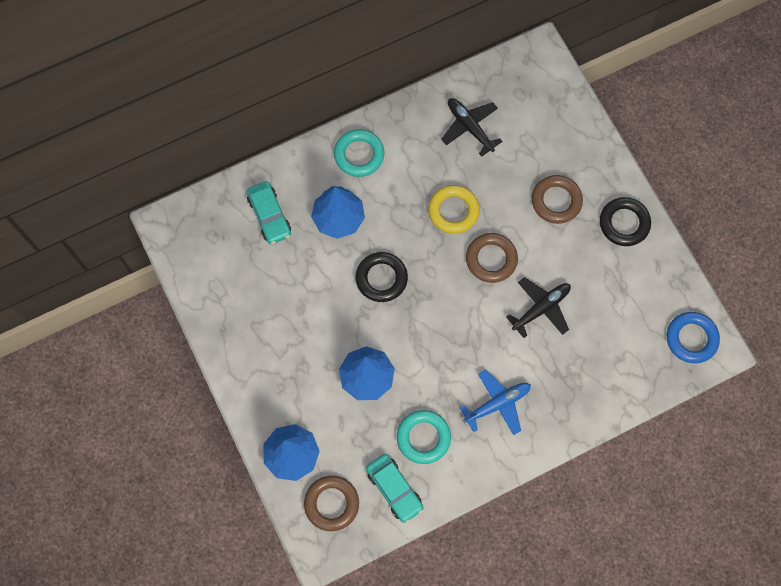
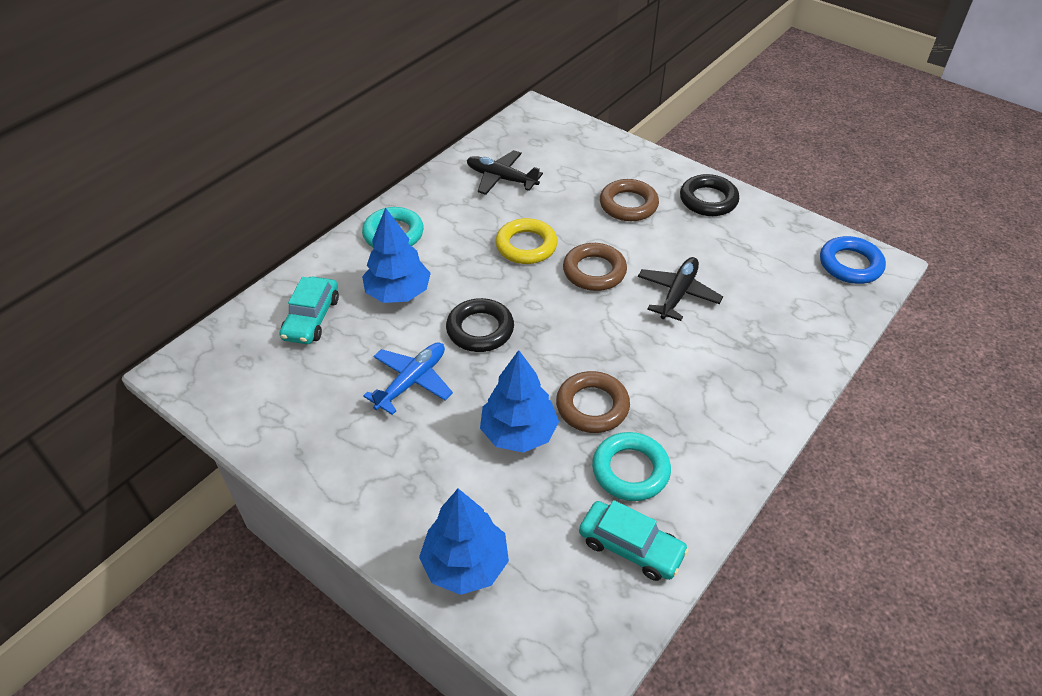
camera: 25 degrees left, 25 degrees down
(269, 216) = (311, 318): turquoise car -> turquoise car turned 60 degrees clockwise
(331, 503) = (555, 604): brown ring -> brown ring (592, 406)
(497, 404) = (695, 399): blue plane -> blue plane (412, 381)

